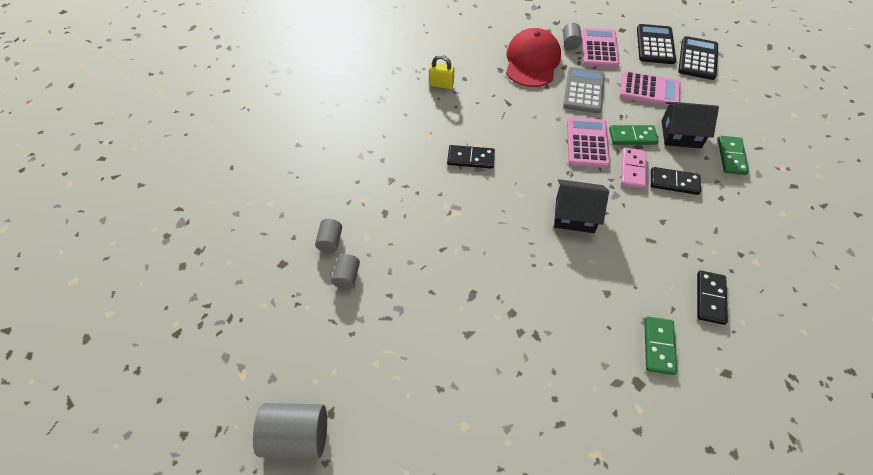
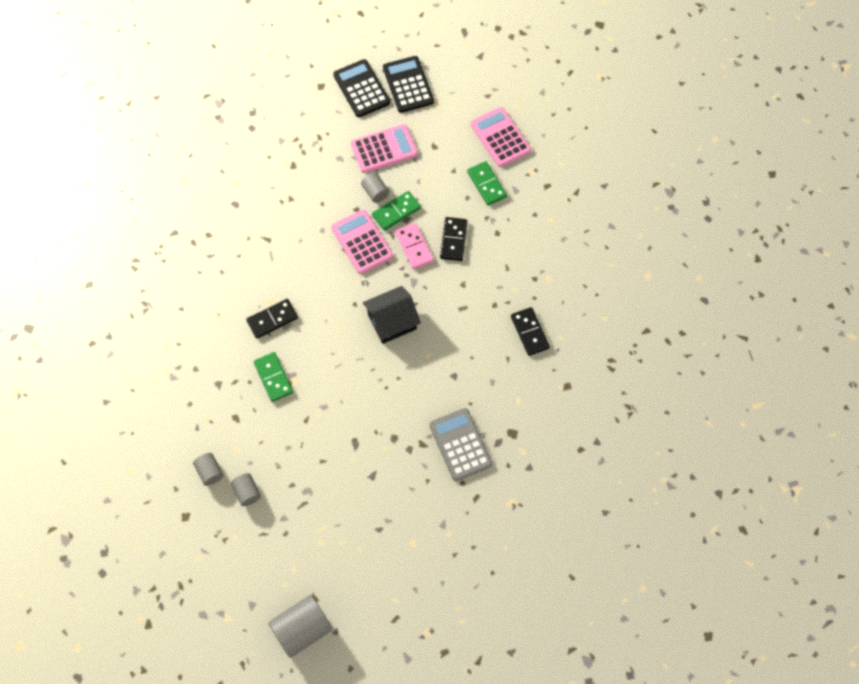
camera: 35 degrees left, 10 degrees up
(441, 84) = (191, 255): yellow padlock -> none
(532, 61) = (259, 176): red cap -> none
(570, 43) = (281, 132): grey cylinder -> grey cylinder (375, 192)
(583, 91) = (327, 184): grey calculator -> grey calculator (460, 444)
(599, 48) = (312, 123): pink calculator -> pink calculator (500, 137)
(658, 346) = (512, 395): green domino -> green domino (273, 378)
(674, 182) = (453, 240): black domino -> black domino turned 60 degrees counterclockwise
(681, 134) = (435, 184): black house -> none

